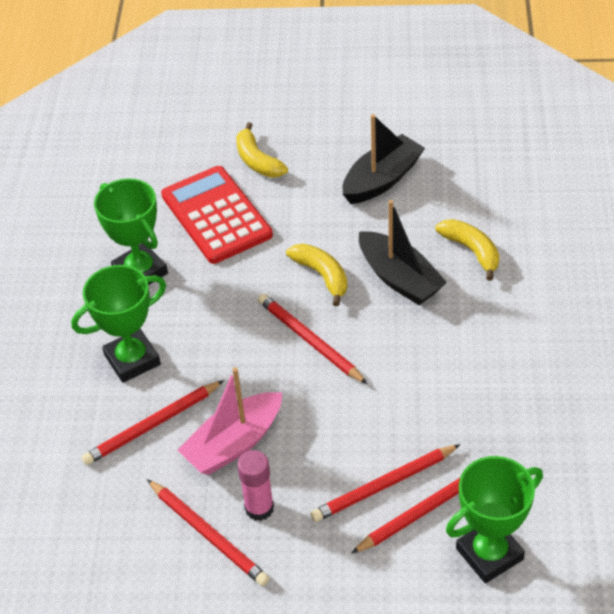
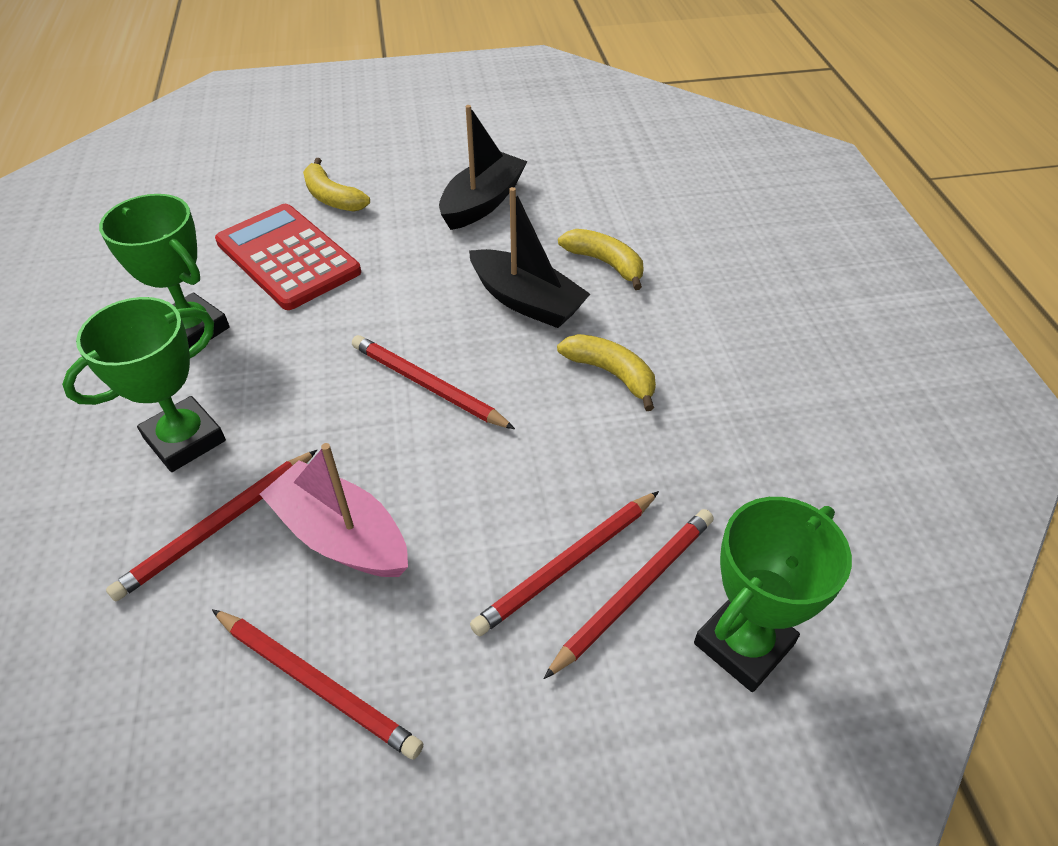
camera: 15 degrees left, 0 degrees up
(234, 443) = (341, 535): pink boat -> pink boat turned 90 degrees clockwise
(259, 508) = (391, 627): pink glue stick -> none
(322, 275) = (430, 308): yellow banana -> yellow banana (611, 374)

